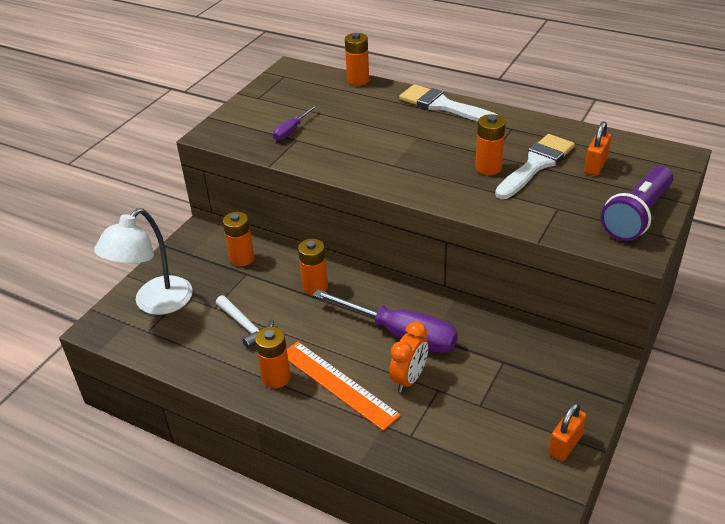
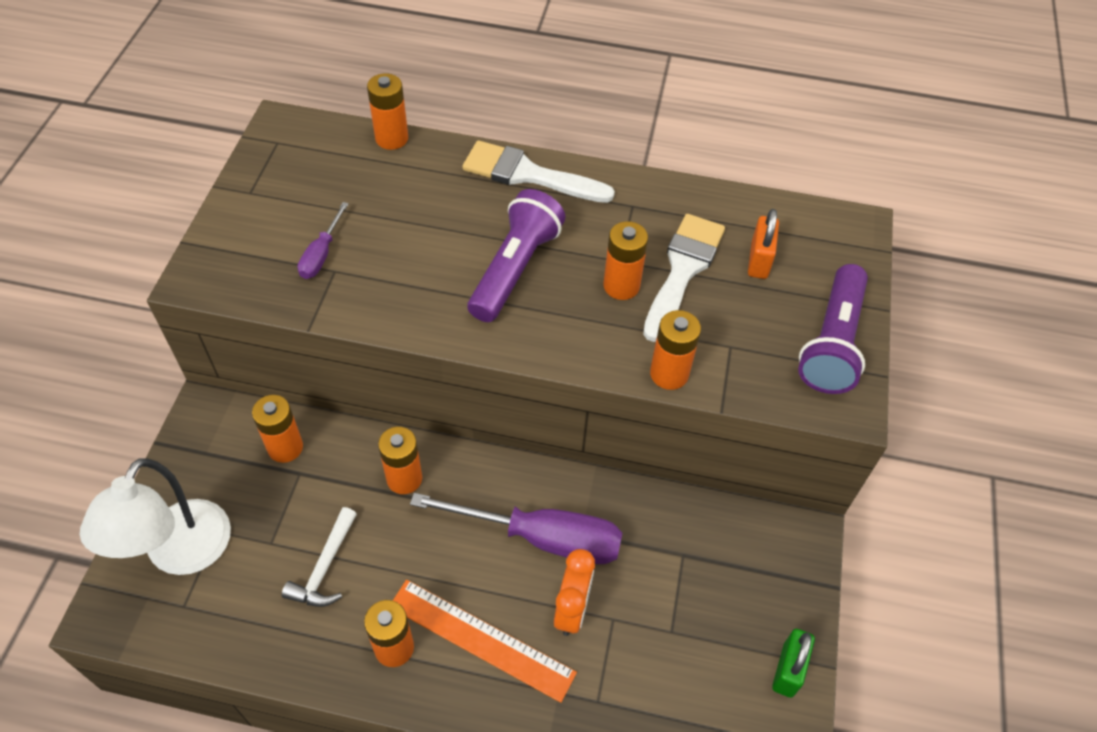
camera: 20 degrees left, 15 degrees up
(245, 326) = (324, 567): white hammer -> white hammer turned 75 degrees clockwise
(417, 151) = (515, 268): none -> purple flashlight
(506, 217) = (669, 374): none -> orange battery
(565, 445) = (788, 670): orange padlock -> green padlock

